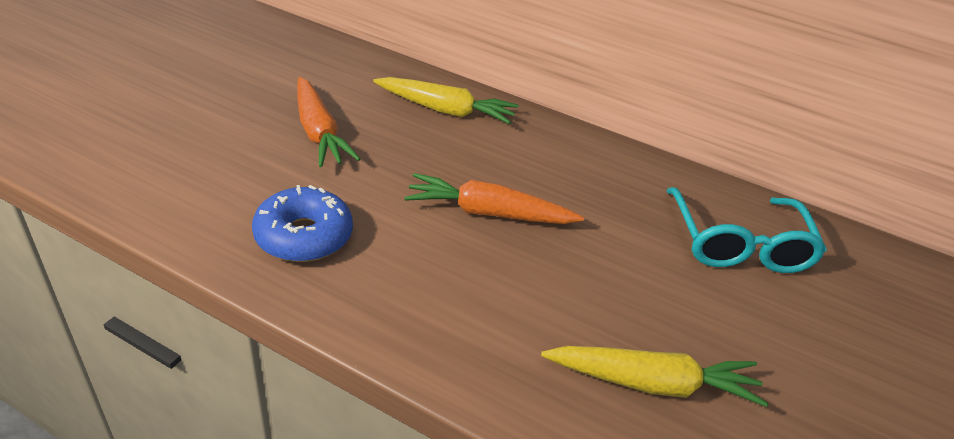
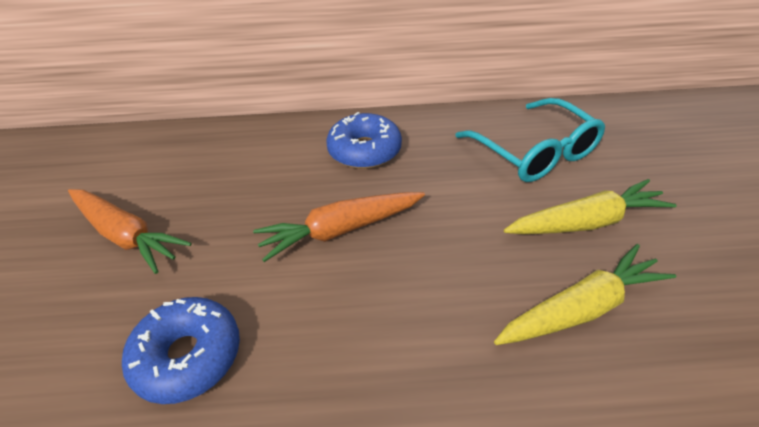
camera: 25 degrees left, 5 degrees up
(445, 110) = (232, 154): yellow carrot -> yellow carrot (586, 222)
(565, 162) = (364, 150): none -> blue donut

